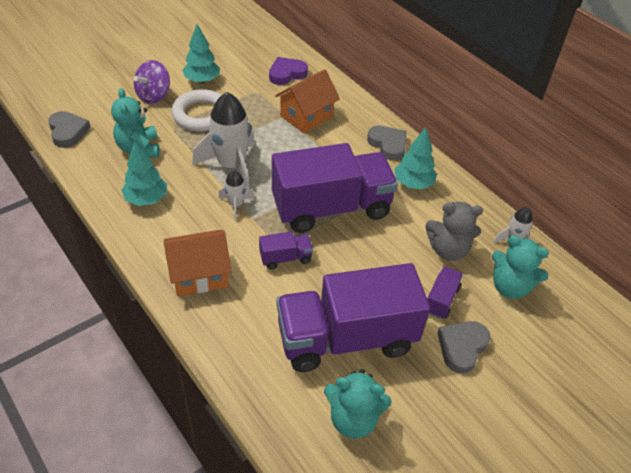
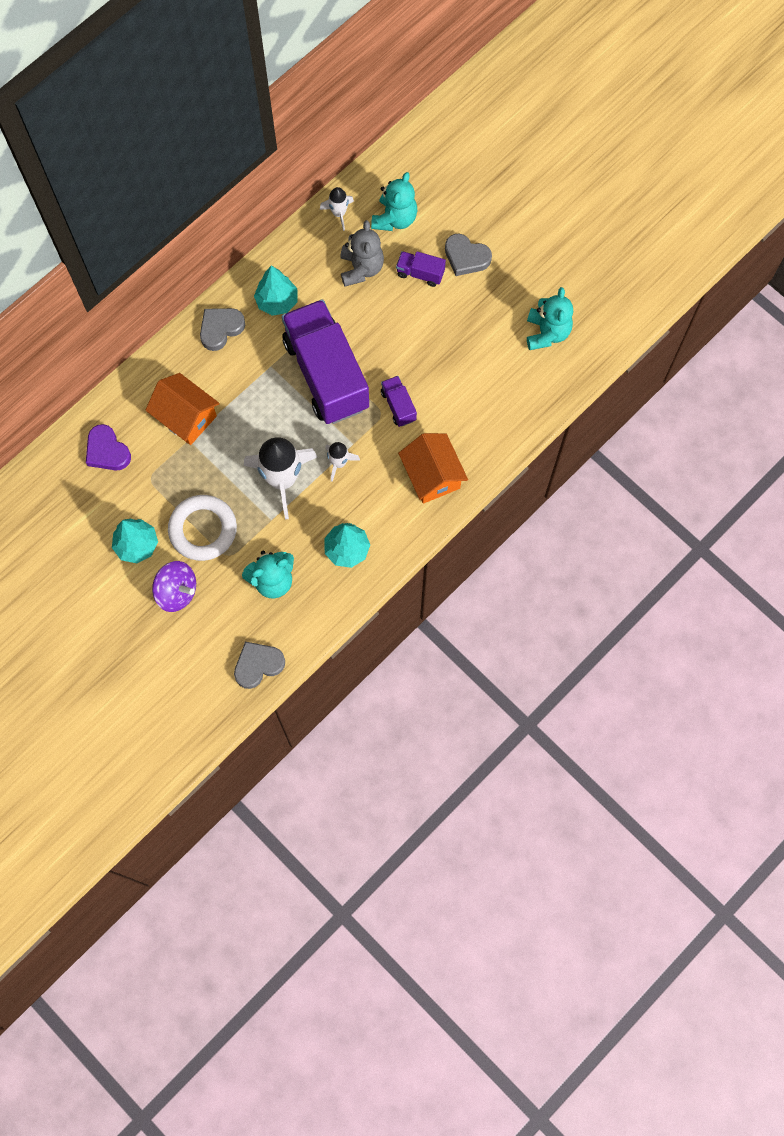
camera: 95 degrees left, 25 degrees up
(346, 338) = (475, 345): purple truck -> none

